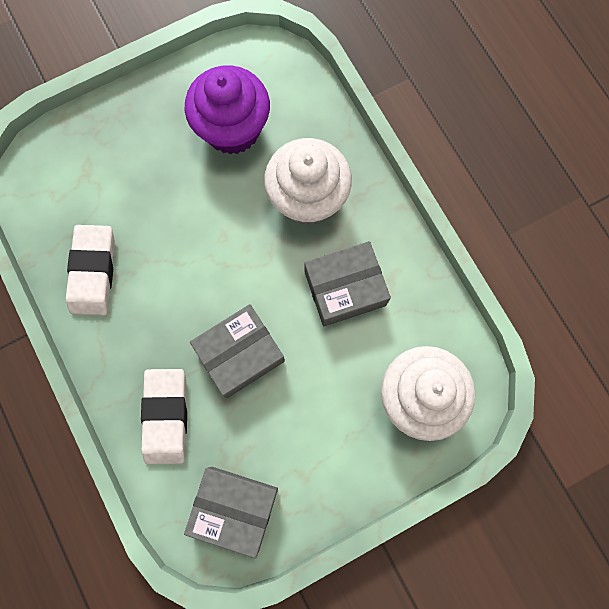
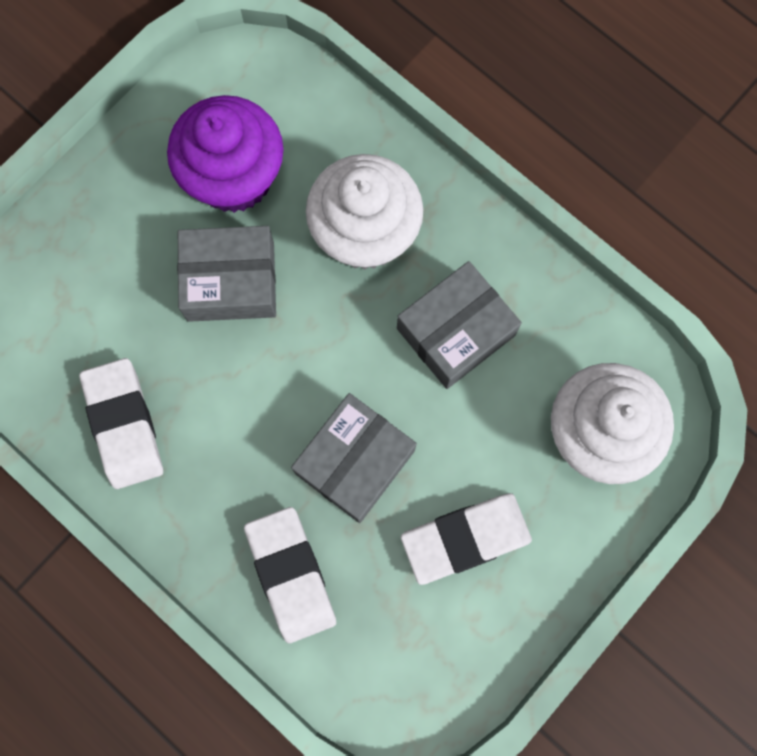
camera: 20 degrees left, 0 degrees up
(234, 508) = (422, 656): grey box -> grey box (231, 281)
(296, 436) = (465, 538): none -> white eraser

